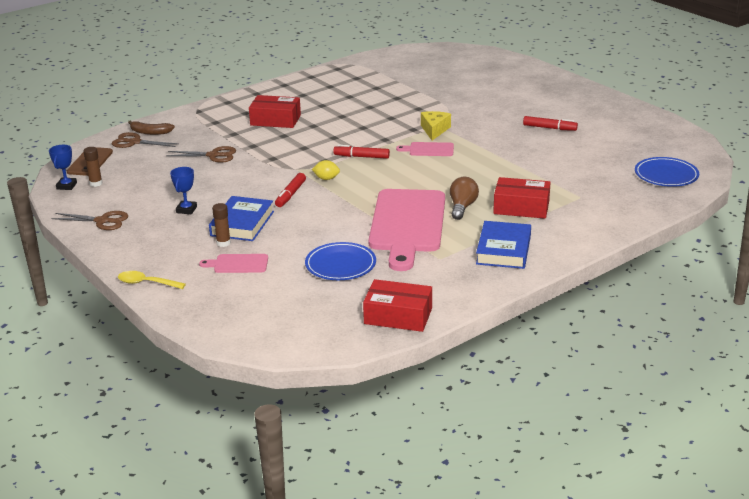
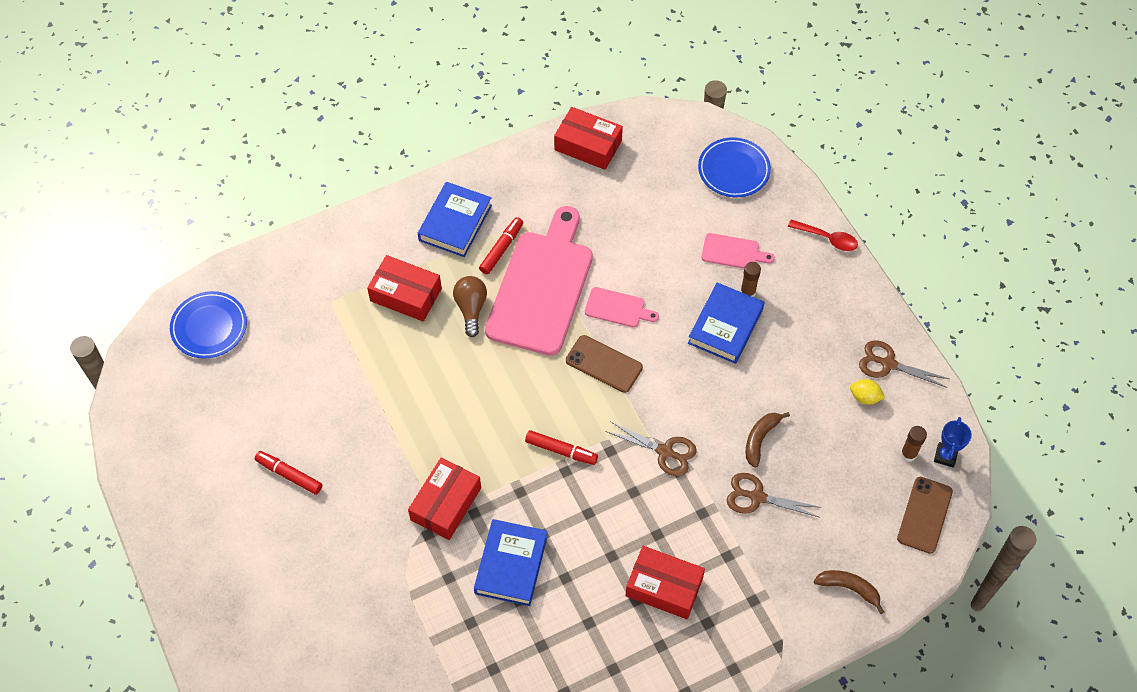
camera: 170 degrees left, 30 degrees up
(134, 142) = (869, 561): brown scissors -> brown scissors (665, 452)
(146, 283) = (827, 239): yellow spoon -> red spoon
(186, 210) = (790, 368): blue trophy -> none
(211, 177) = (760, 439): none -> brown banana
(291, 194) = (664, 376): red marker -> red marker (501, 249)
(326, 178) = (615, 404): yellow lemon -> yellow lemon (865, 397)
(340, 265) = (627, 230): blue plate -> blue plate (733, 170)
(341, 194) = (604, 364): none -> brown phone
(379, 116) = (511, 565): none -> blue book
(429, 150) = (469, 450): pink cutting board -> pink cutting board (618, 308)
(434, 130) = (445, 504): yellow cheese -> red box
(462, 207) = (471, 309): brown light bulb -> brown light bulb turned 150 degrees clockwise

